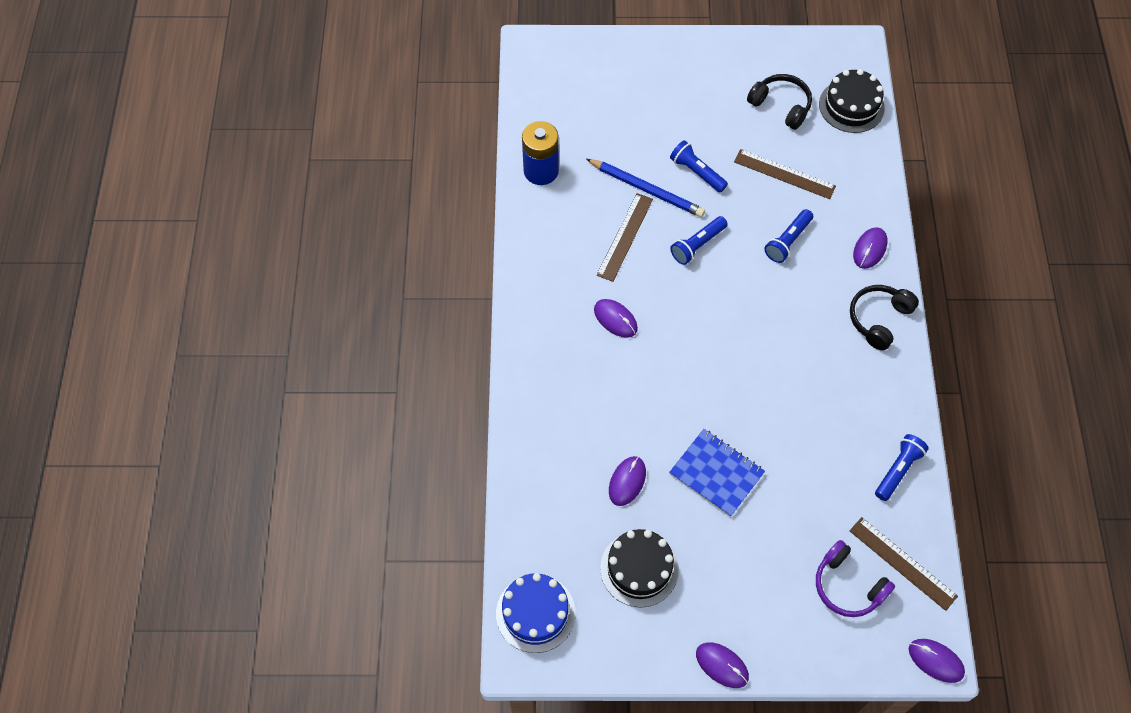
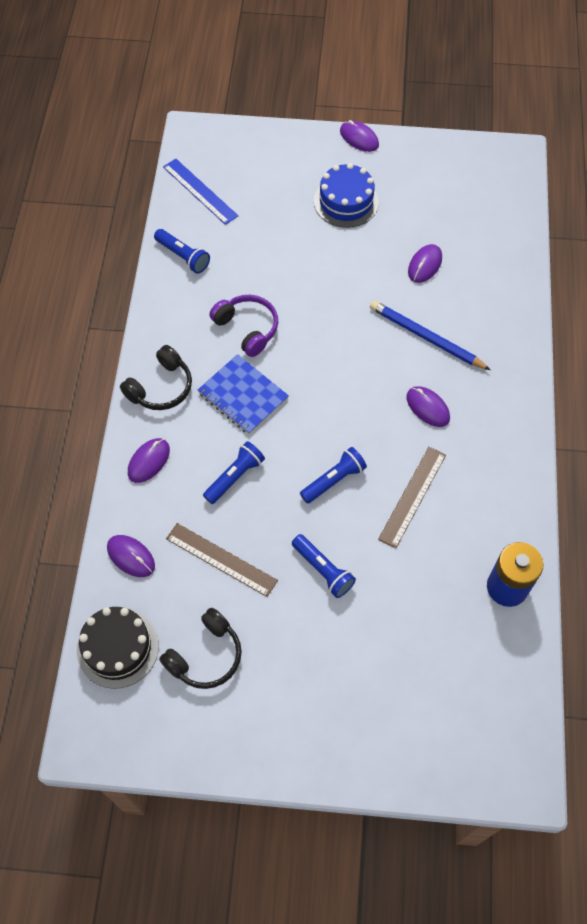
camera: 175 degrees left, 0 degrees up
(535, 613) = (504, 179): blue cake -> blue cake (346, 201)
(639, 569) = (418, 202): black cake -> none
(646, 189) = (384, 552): blue pencil -> blue pencil (426, 338)
(716, 473) = (344, 265): blue notebook -> blue notebook (243, 396)
(781, 106) = (205, 655): black headphones -> black headphones turned 90 degrees counterclockwise
(848, 585) = (249, 180): purple headphones -> purple headphones (247, 329)
(898, 470) = (183, 256): blue flashlight -> blue flashlight turned 90 degrees counterclockwise
(902, 563) = (200, 191): brown ruler -> blue ruler
(936, 661) = (194, 130): purple mouse -> purple mouse (131, 557)

